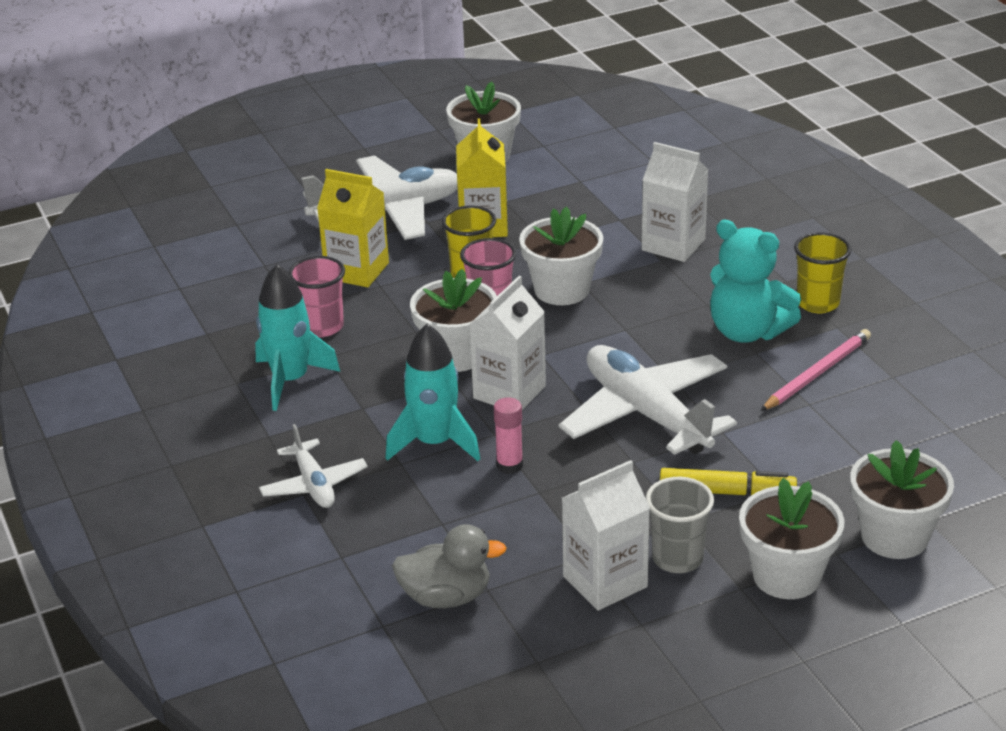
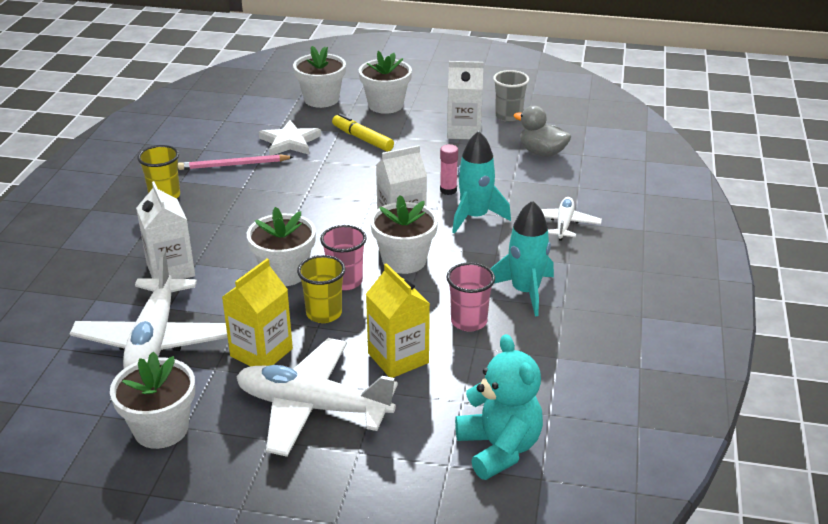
camera: 145 degrees left, 0 degrees up
(646, 414) = (346, 183): white plane -> white plane (154, 340)
(677, 558) = (421, 126): grey cup -> grey cup (508, 116)
(747, 331) = (227, 199): turquoise teddy bear -> turquoise teddy bear (499, 448)
(810, 439) = (290, 142): none -> white star

